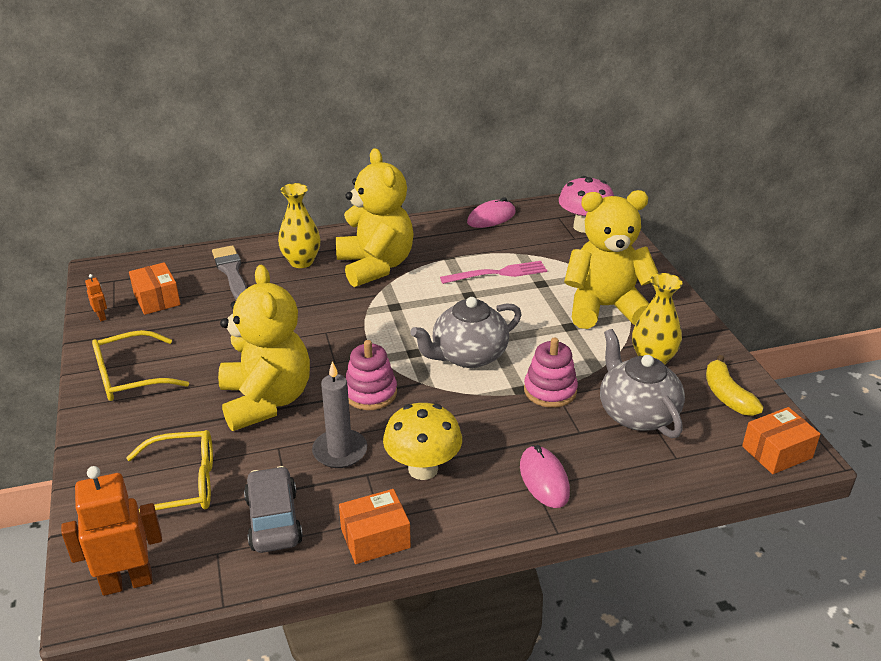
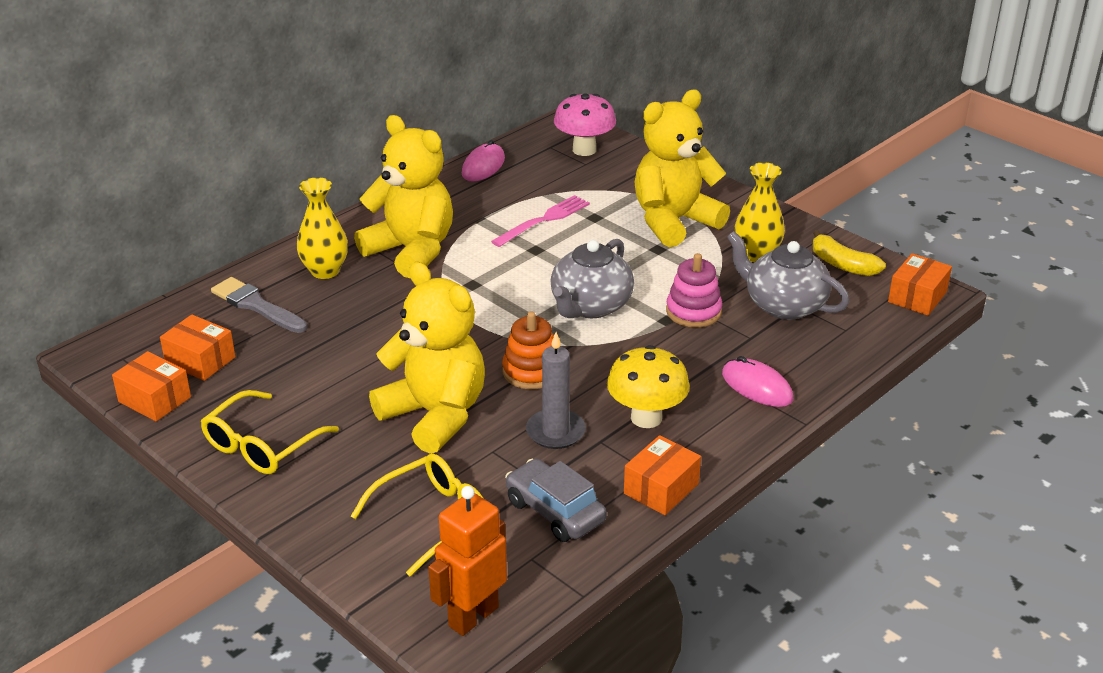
camera: 30 degrees left, 0 degrees up
(101, 317) = (155, 399): orange robot -> orange box
(370, 393) = (531, 371): pink stacking toy -> orange stacking toy

